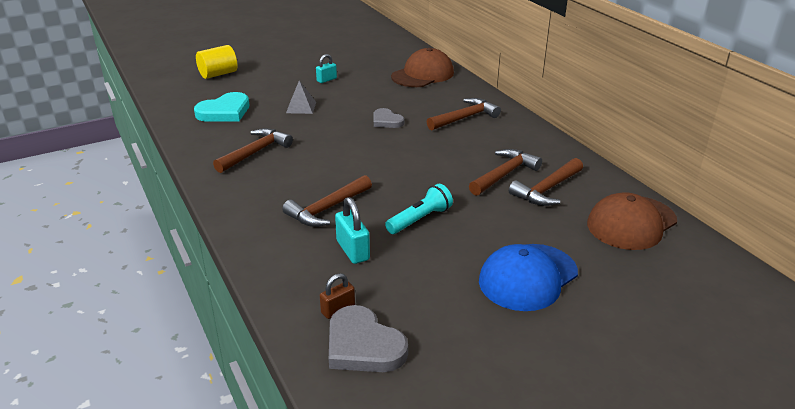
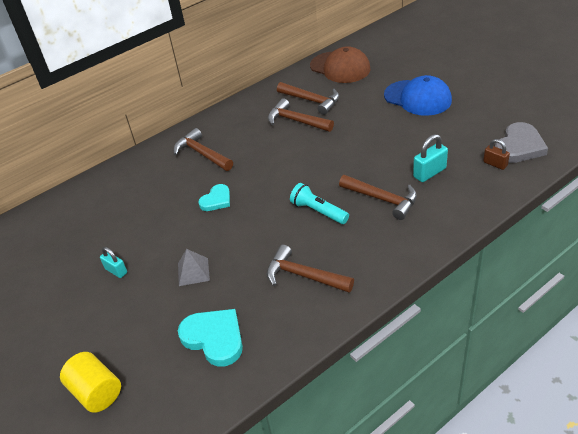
camera: 95 degrees left, 10 degrees up
(386, 121) = (216, 200): grey heart -> turquoise heart
(420, 219) = (375, 150): turquoise flashlight -> turquoise flashlight (318, 211)
(423, 74) = (102, 197): brown cap -> none

